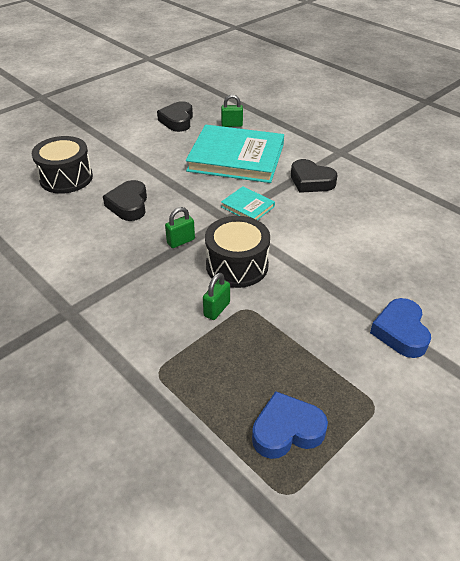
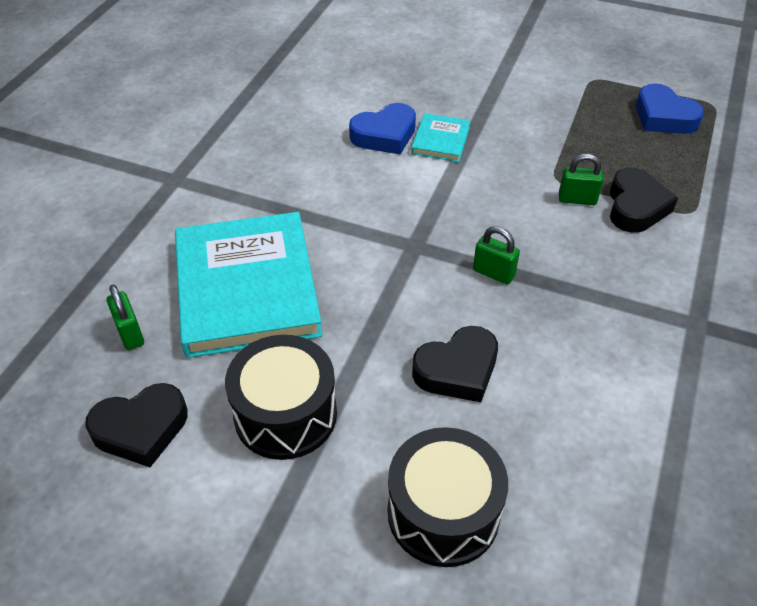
camera: 115 degrees left, 5 degrees up
(237, 265) = (497, 206): black drum -> black drum (285, 414)
(247, 206) = (373, 233): turquoise book -> turquoise book (441, 140)
(311, 181) = (273, 189): black heart -> black heart (635, 207)
(400, 332) = (498, 78): blue heart -> blue heart (384, 135)

